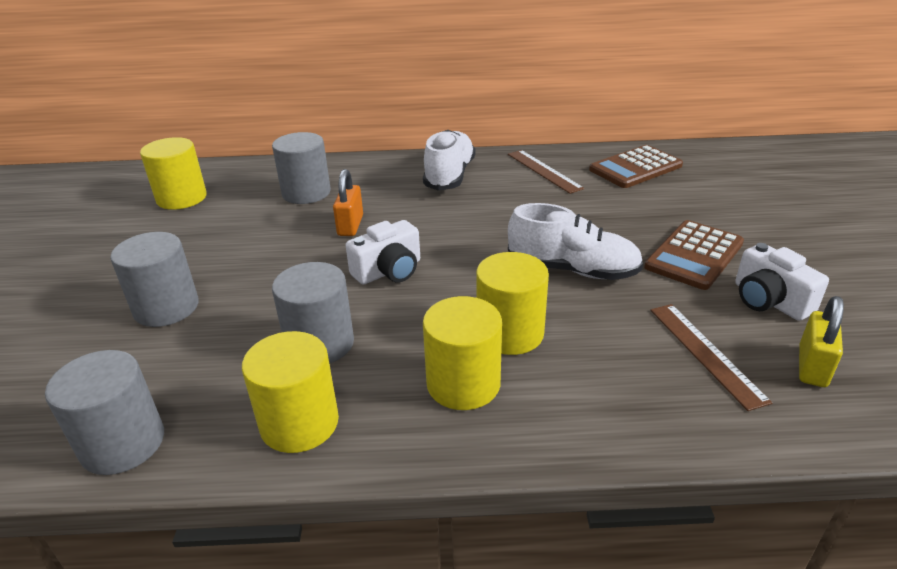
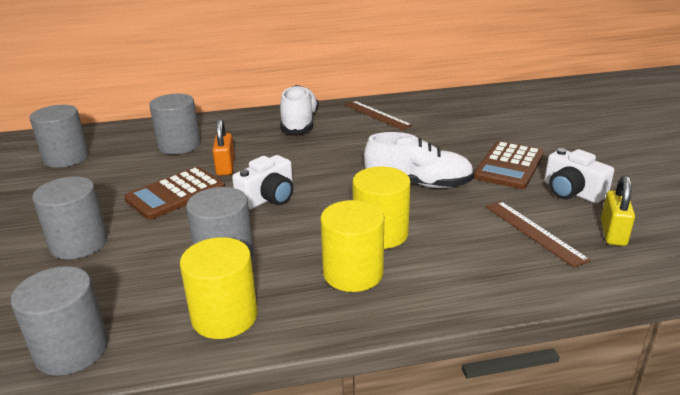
camera: 10 degrees left, 5 degrees down
(181, 198) = (66, 158): yellow cylinder -> grey cylinder
(635, 168) = (448, 107): brown calculator -> brown calculator (175, 194)

